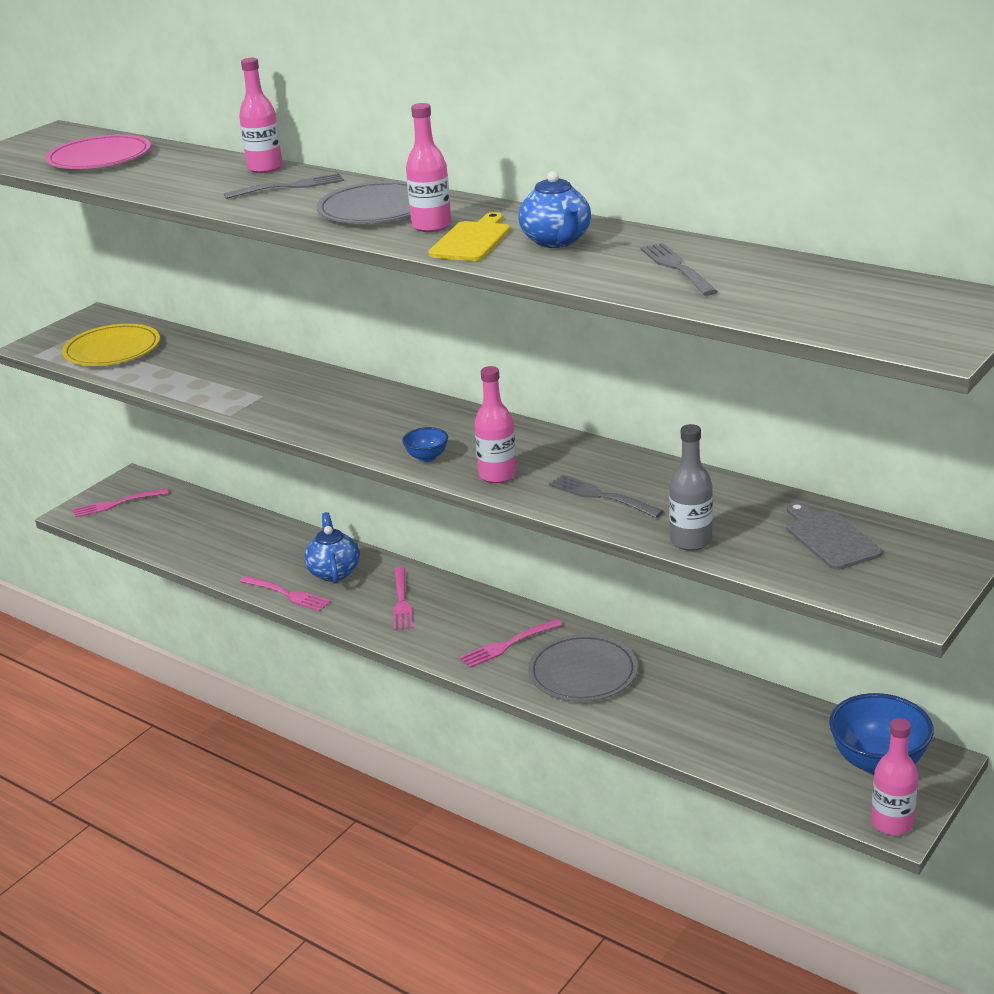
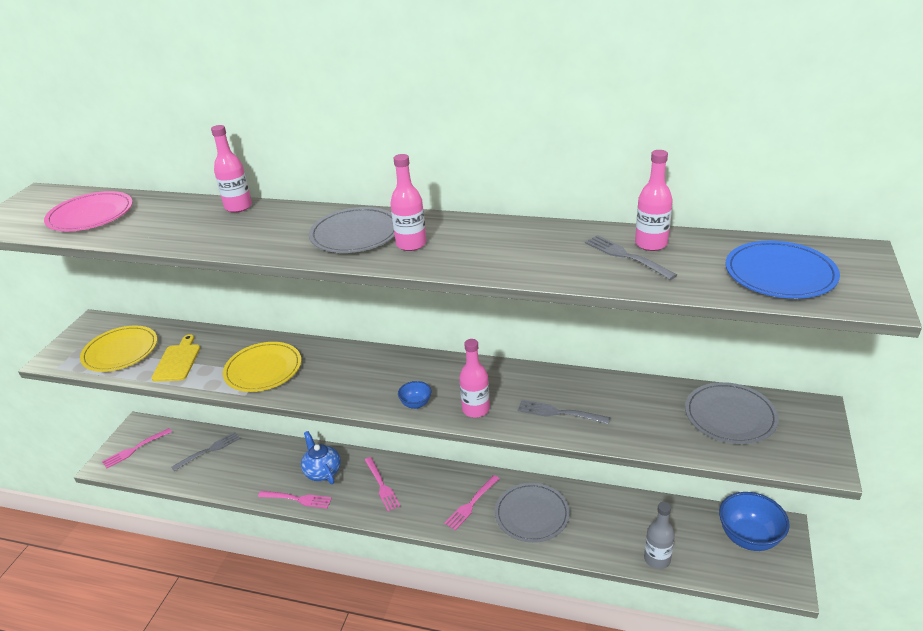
camera: 20 degrees left, 5 degrees up
(265, 394) = (263, 369): none -> yellow plate
(289, 187) = (270, 222): grey fork -> grey fork (209, 450)
(472, 240) = (453, 253): yellow cutting board -> yellow cutting board (178, 361)
(556, 241) = (517, 244): blue teapot -> none
(691, 541) = (644, 439): grey bottle -> grey bottle (657, 559)
(830, 538) = (730, 416): grey cutting board -> grey plate
(851, 307) = (780, 274): none -> blue plate
(892, 823) = (784, 584): pink bottle -> pink bottle (651, 244)

